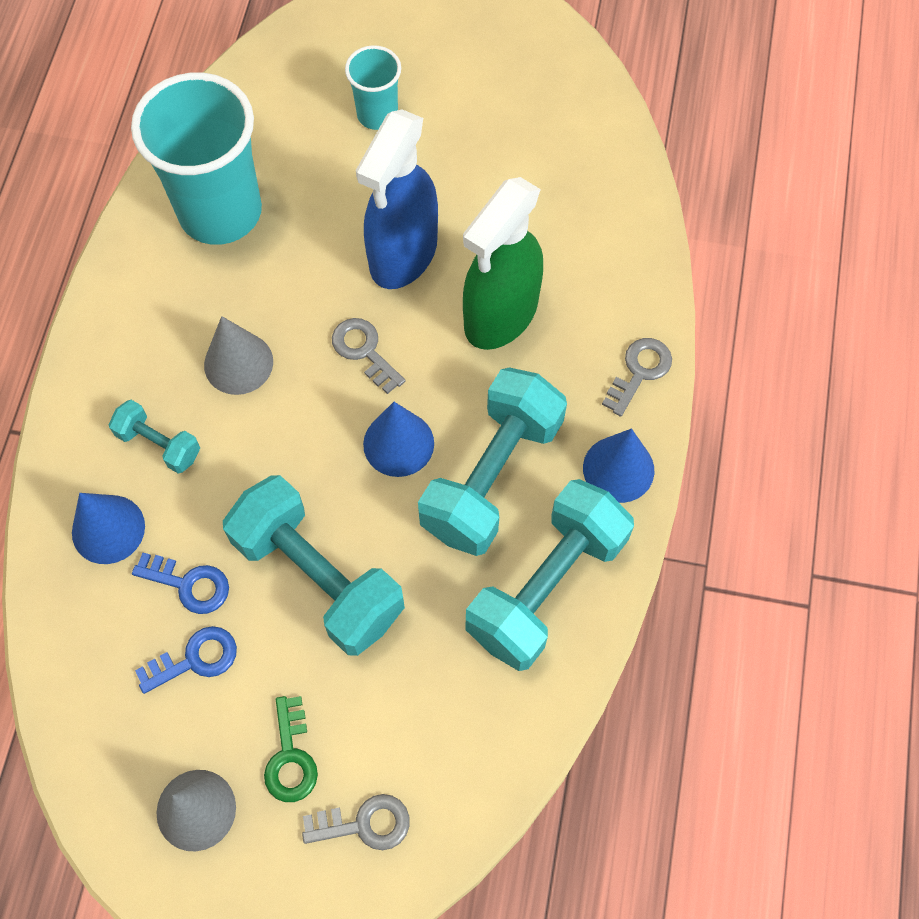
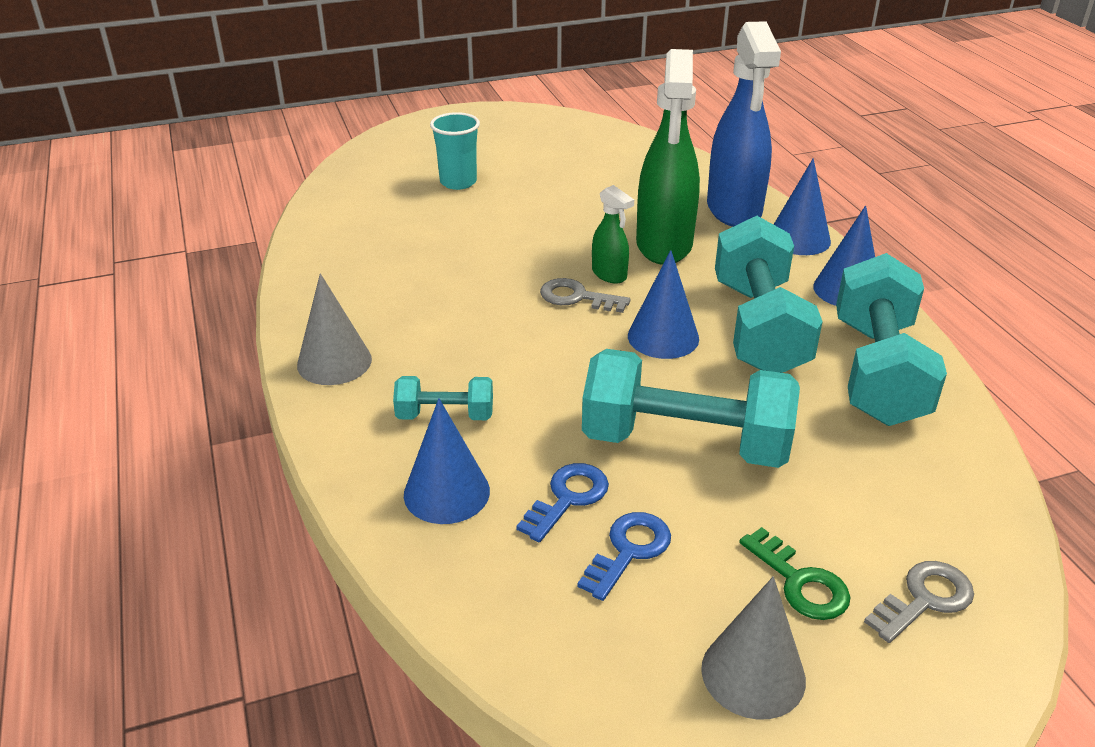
camera: 30 degrees left, 30 degrees down
(189, 584) = (567, 498): blue key -> blue key turned 45 degrees counterclockwise
(220, 212) = (373, 264): turquoise cup -> none
(238, 363) = (473, 340): grey cone -> grey cone (334, 362)
(403, 255) = (553, 240): blue spray bottle -> blue spray bottle (734, 210)
(416, 333) = (609, 274): none -> green spray bottle
(639, 372) = (799, 239): grey key -> blue cone

